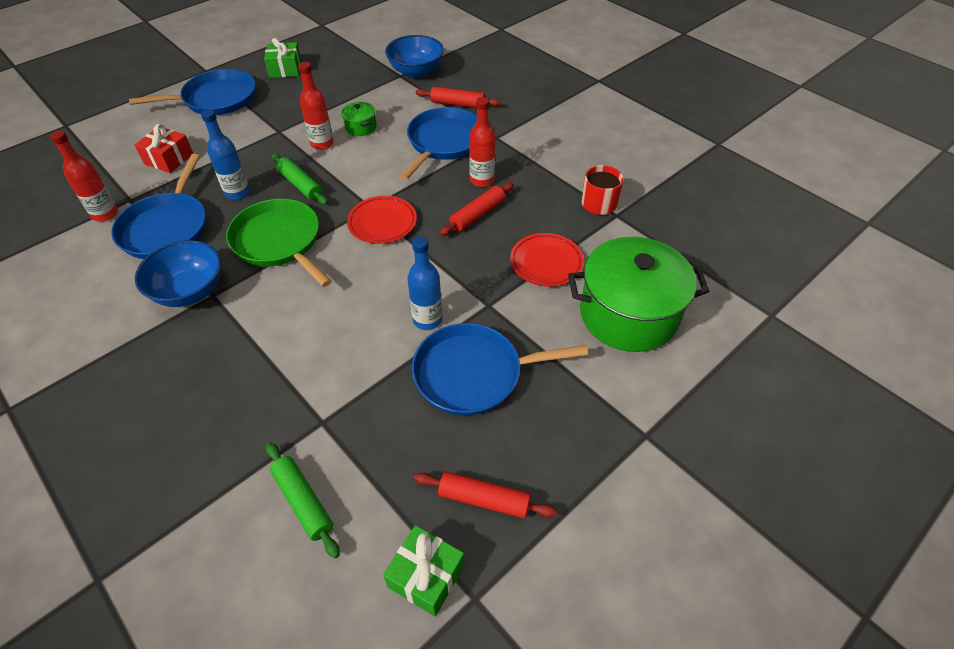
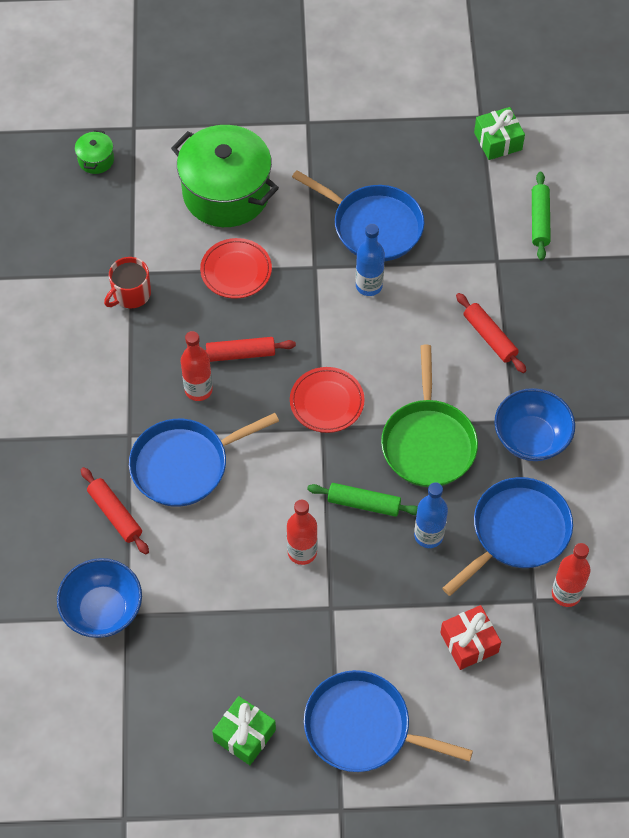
camera: 140 degrees left, 10 degrees up
(300, 185) = (364, 503): green rolling pin -> green rolling pin turned 75 degrees counterclockwise
(360, 127) = (244, 550): green pot -> green pot (96, 160)
(484, 500) = (435, 154): red rolling pin -> red rolling pin (490, 337)

